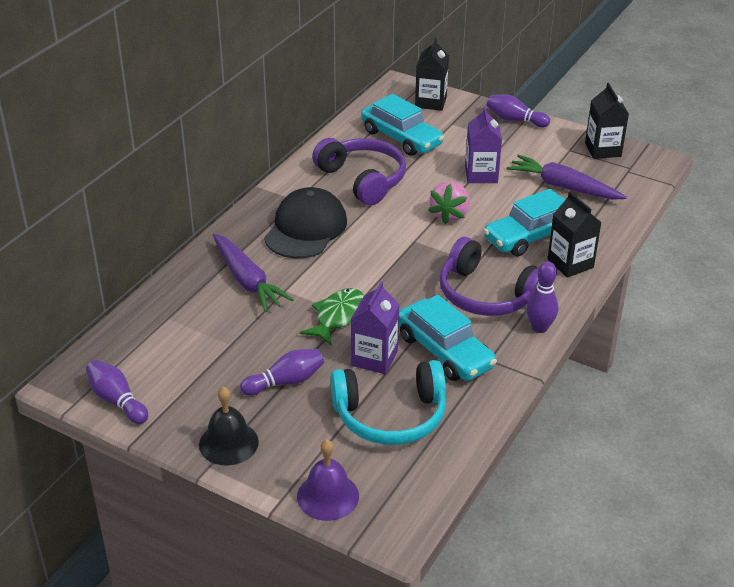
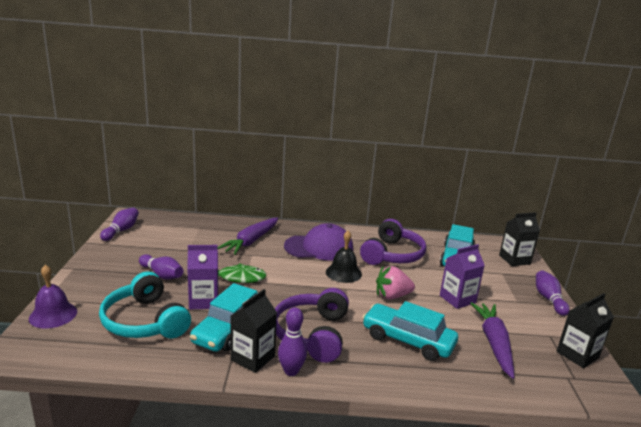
camera: 60 degrees right, 15 degrees down
(228, 443) = (96, 269): black bell -> black bell (343, 273)
(306, 229) = (319, 247): black cap -> purple cap
(570, 263) = (392, 370): black carton -> black carton (252, 358)

